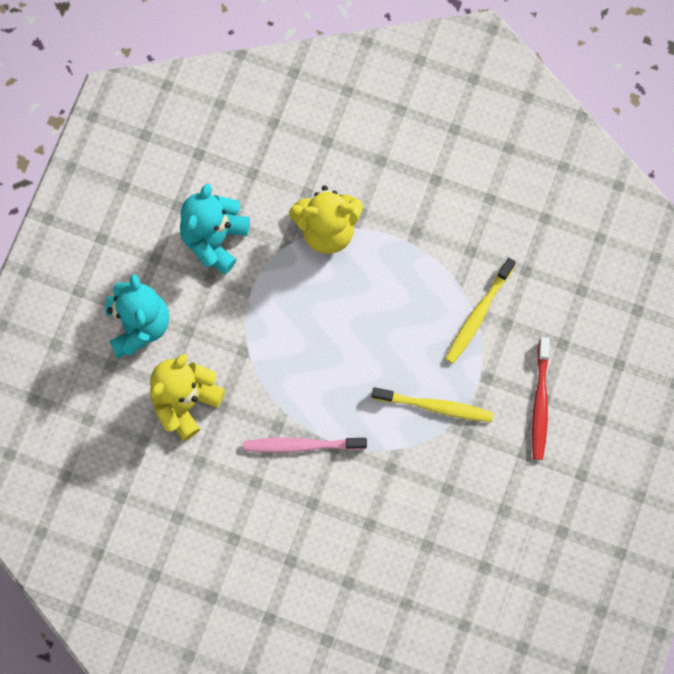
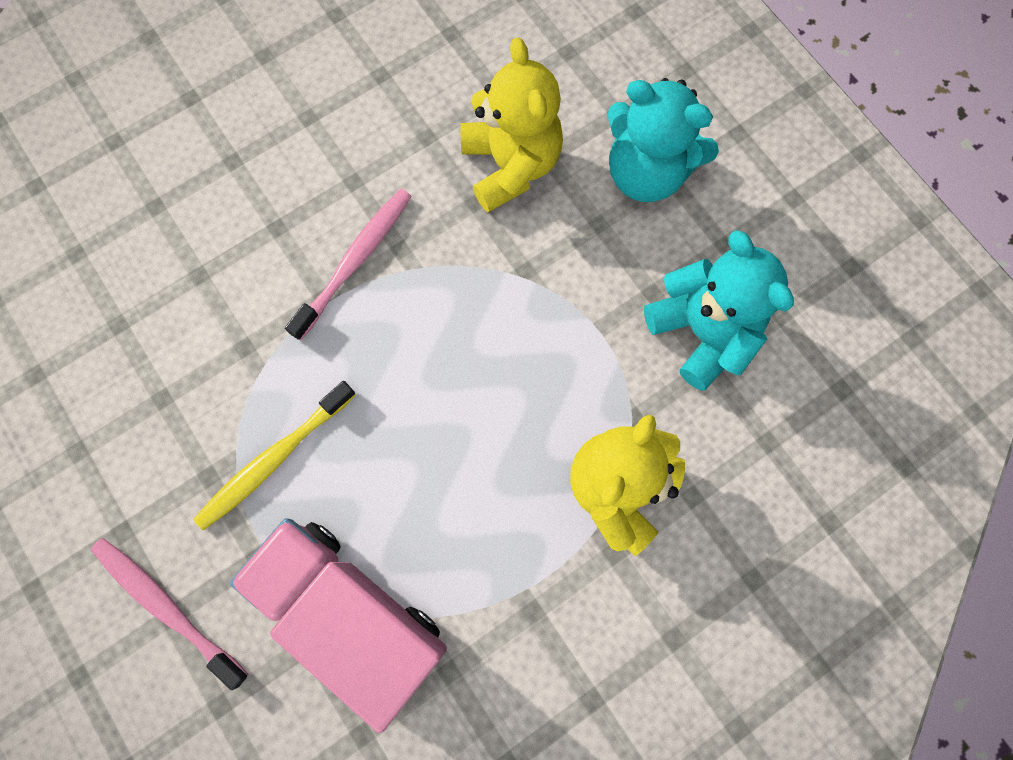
camera: 125 degrees right, 0 degrees up
(478, 314) = (351, 613): yellow toothbrush -> pink truck
(540, 402) = (168, 608): red toothbrush -> pink toothbrush

